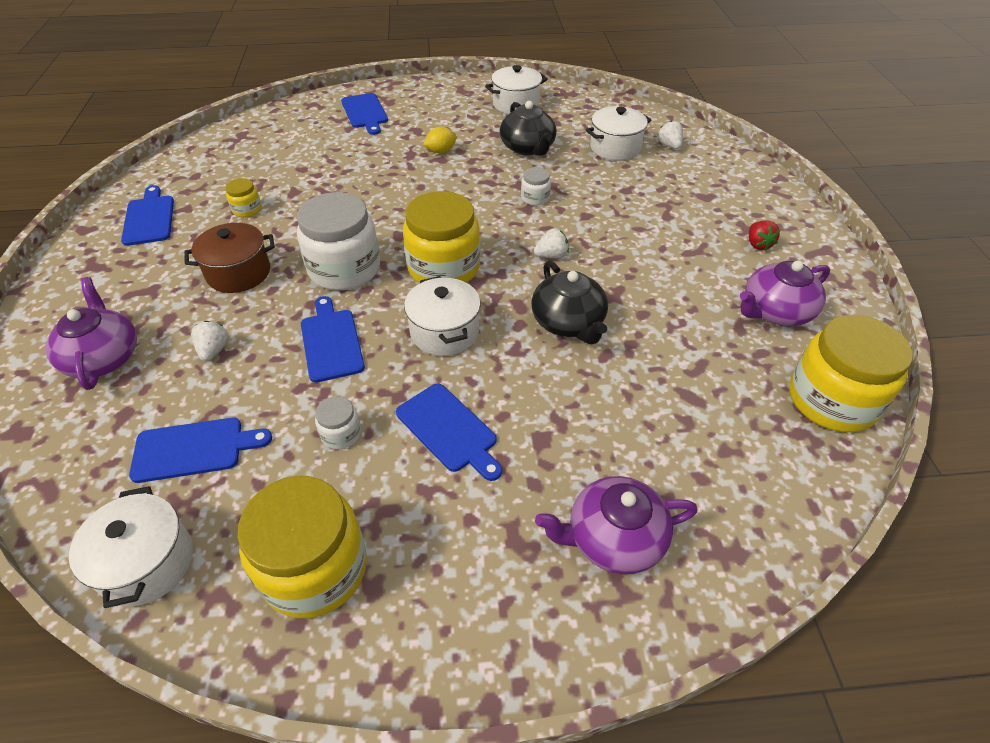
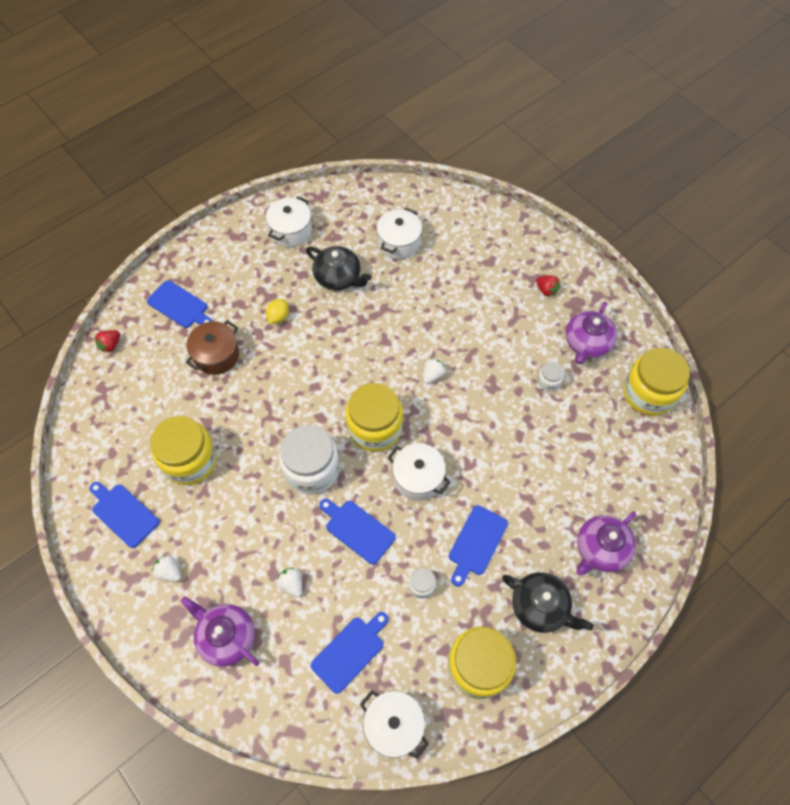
camera: 35 degrees left, 15 degrees up
(239, 273) = (244, 517): brown pot -> brown pot (216, 355)
(247, 209) = (189, 460): yellow jar -> yellow jar, size x2.24
(282, 113) = (111, 345): none -> red strawberry
(449, 430) = (476, 543): blue cutting board -> blue cutting board turned 105 degrees clockwise
(535, 198) = (383, 327): white jar -> white jar (548, 381)
(568, 322) = (482, 424): black teapot -> black teapot (540, 606)
(669, 146) = (434, 220): white strawberry -> white strawberry (169, 572)

